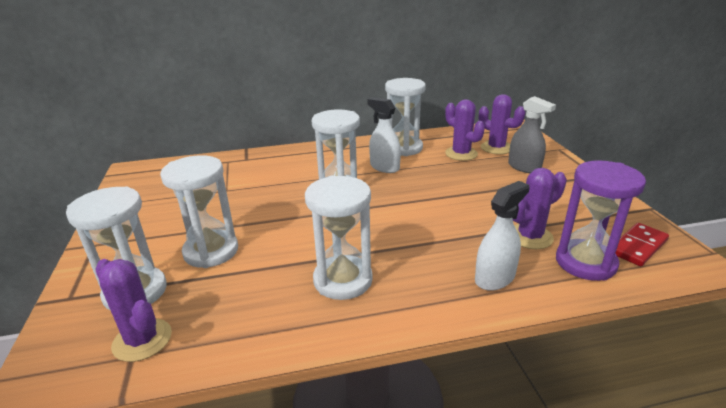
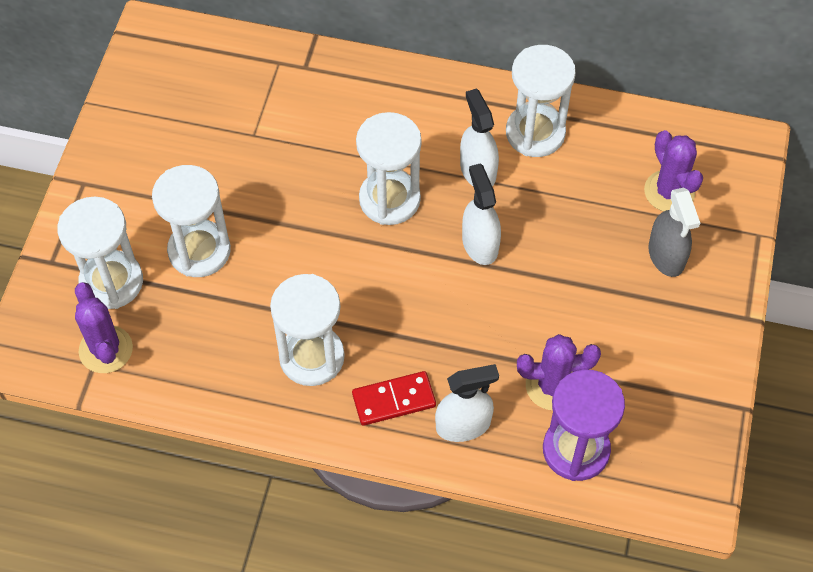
camera: 25 degrees right, 30 degrees up
(414, 192) = (480, 244): none -> white spray bottle
(461, 154) = (606, 184): purple cactus -> none
(638, 246) = (657, 456): red domino -> red domino (394, 400)

